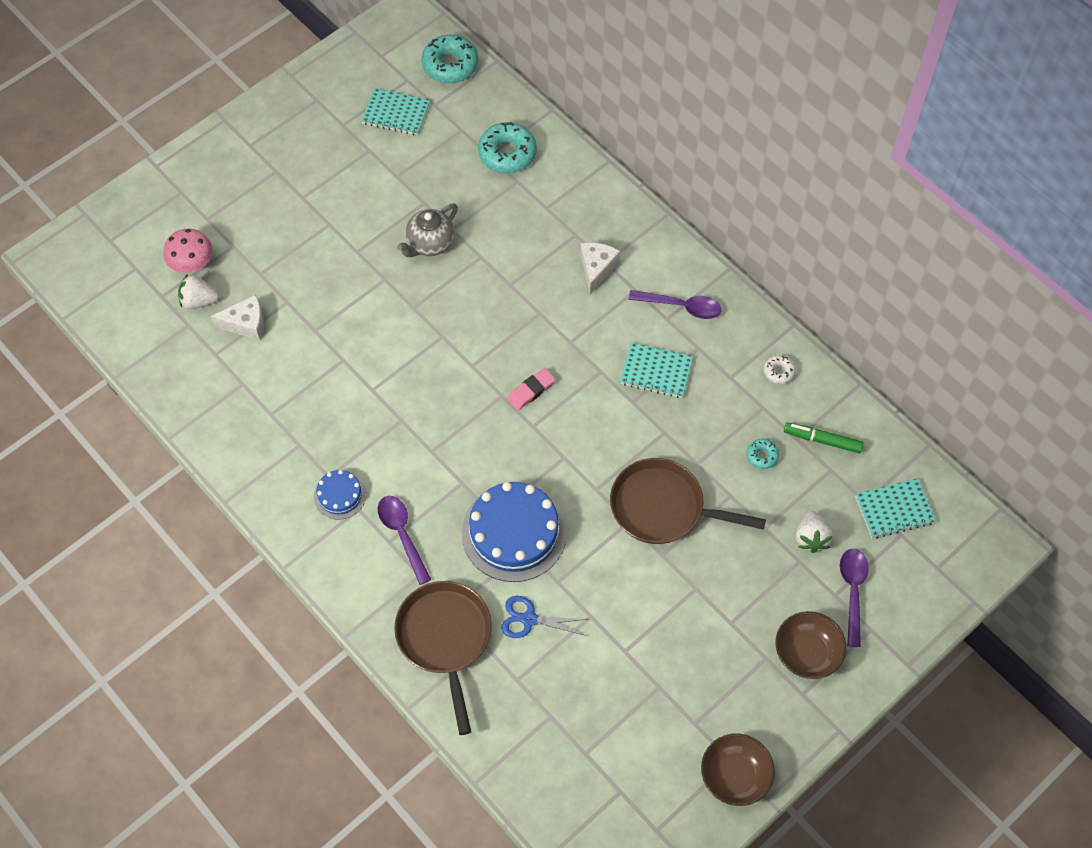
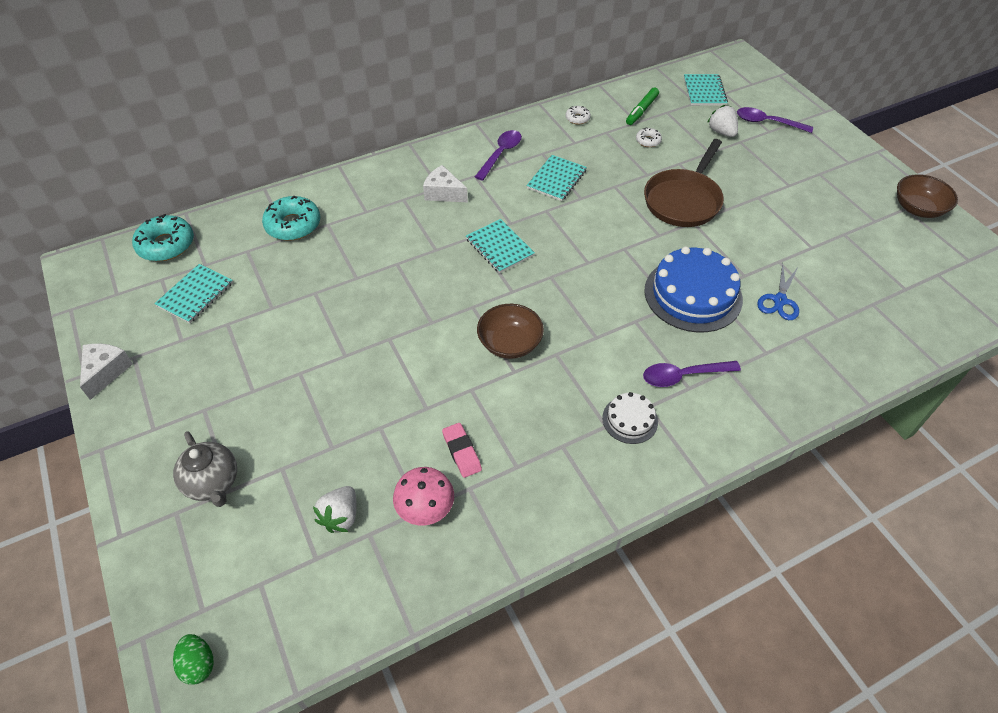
camera: 75 degrees left, 10 degrees down
(72, 254) = (198, 664): none -> green egg
(192, 263) = (285, 516): pink mushroom -> pink mushroom (425, 508)
(246, 324) = (392, 472): white cheese -> white cheese (106, 372)
(340, 495) = (630, 419): blue cake -> white cake
(430, 244) = (364, 297): grey teapot -> grey teapot (213, 483)
(445, 639) = (797, 363): brown pan -> none
(530, 340) = (499, 247): none -> turquoise notebook
(531, 391) = (552, 256): pink eraser -> pink eraser (462, 452)
(762, 456) = (648, 141): turquoise donut -> white donut
(807, 652) = (815, 153): brown bowl -> brown bowl (510, 343)
(811, 538) = (721, 132): white strawberry -> white strawberry turned 135 degrees counterclockwise

